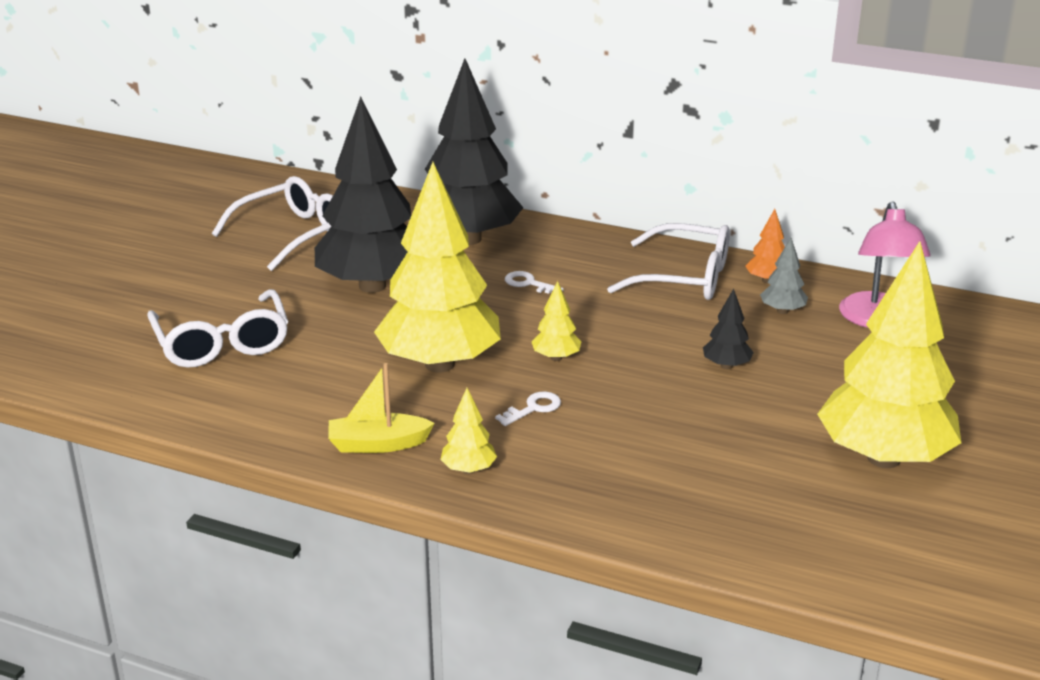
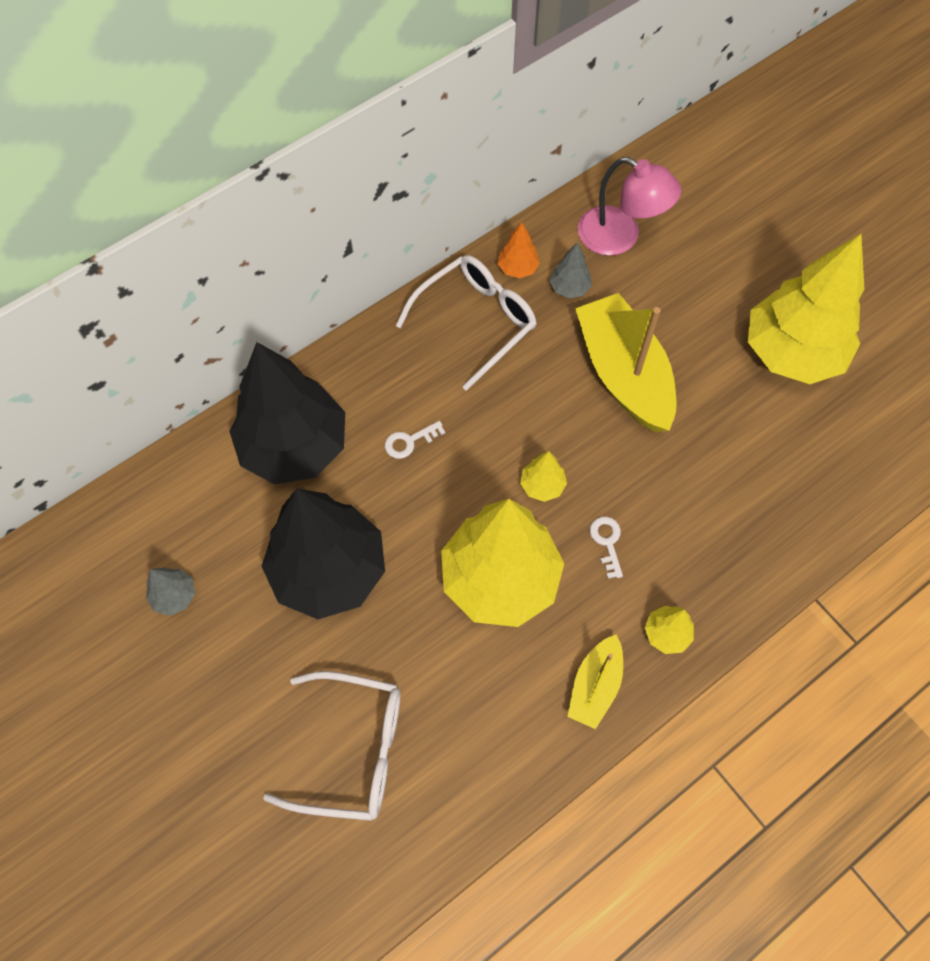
camera: 60 degrees left, 35 degrees up
(293, 234) = (174, 596): white glasses -> grey tree
(726, 366) = (624, 374): black tree -> yellow boat

